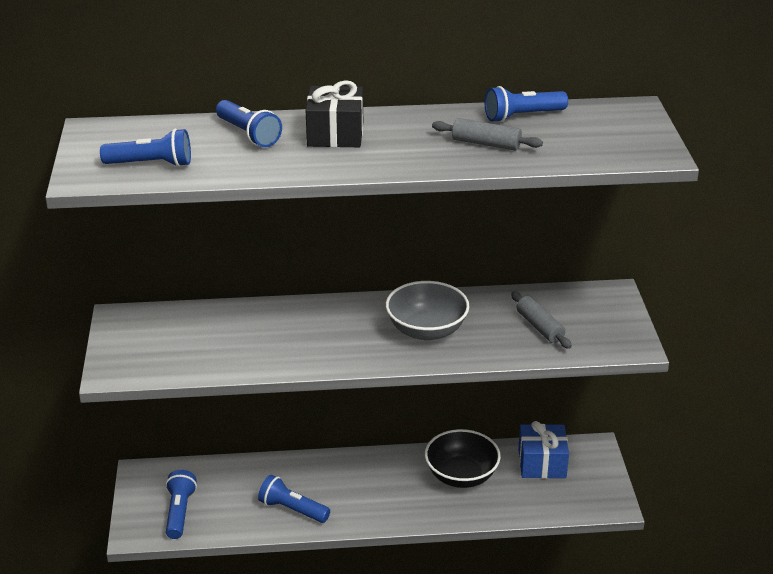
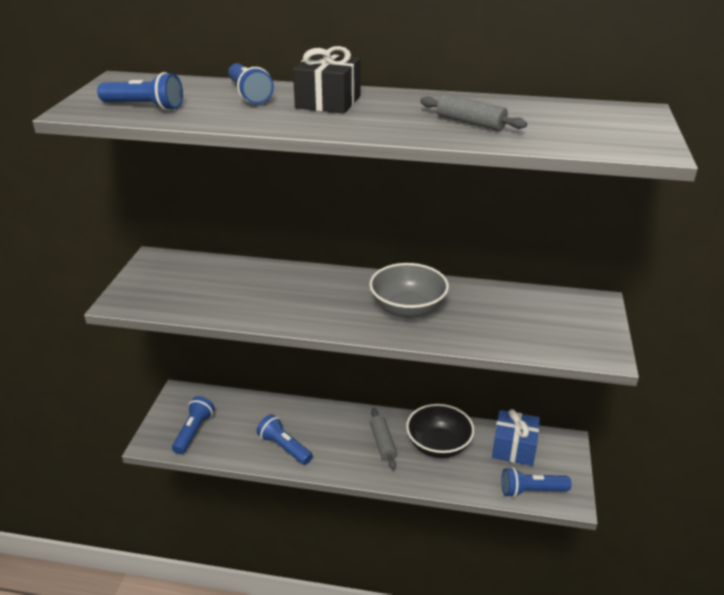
camera: 15 degrees right, 0 degrees up
(522, 116) = (519, 106): blue flashlight -> blue flashlight (531, 491)
(540, 327) = (516, 322): grey rolling pin -> grey rolling pin (383, 443)

